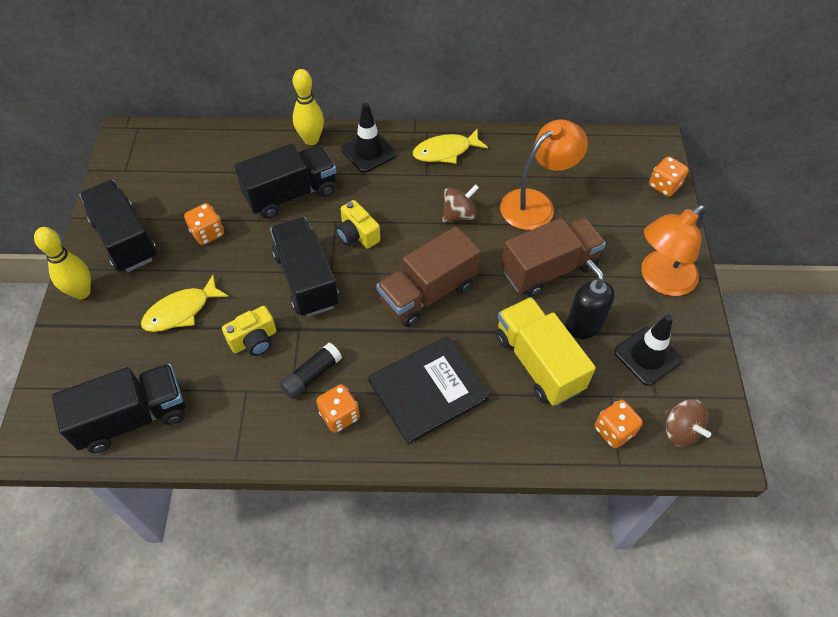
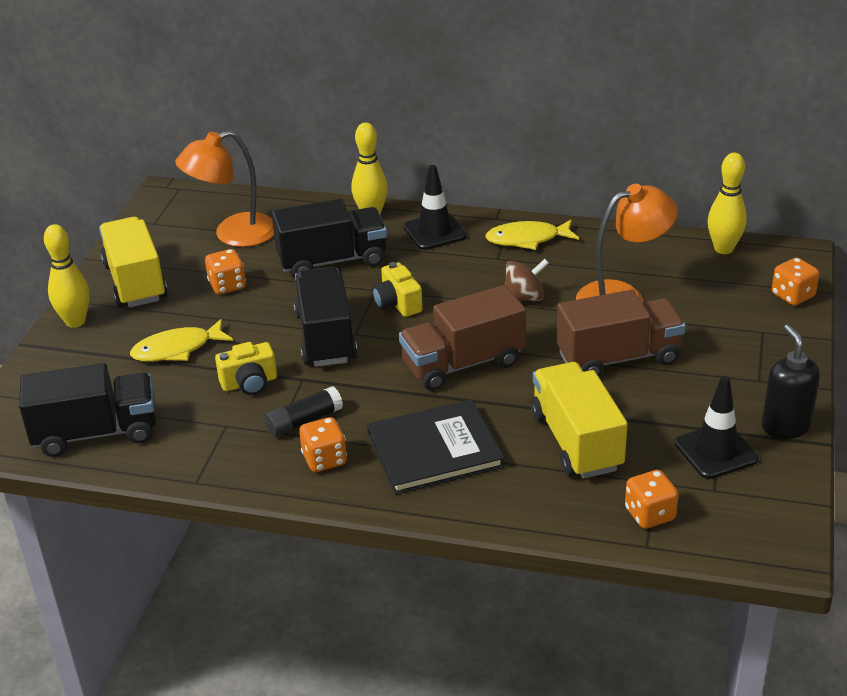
camera: 15 degrees right, 20 degrees down
(125, 239) = (135, 282): black truck -> yellow truck
(583, 325) = (644, 414): black soap dispenser -> black soap dispenser (785, 426)
(600, 143) = (723, 249): none -> yellow bowling pin
(660, 280) = (757, 383): orange lamp -> orange lamp (233, 234)
(680, 430) = (734, 525): brown spinning top -> none

